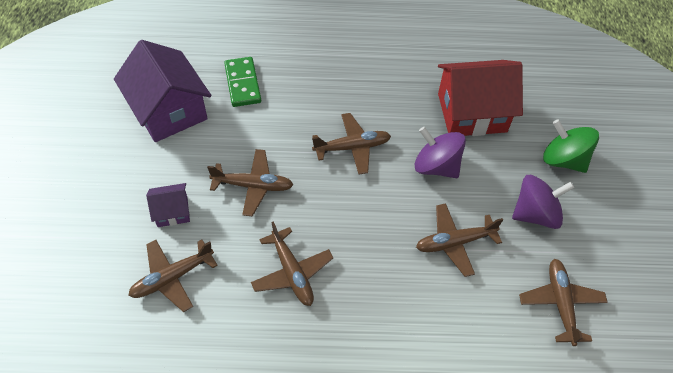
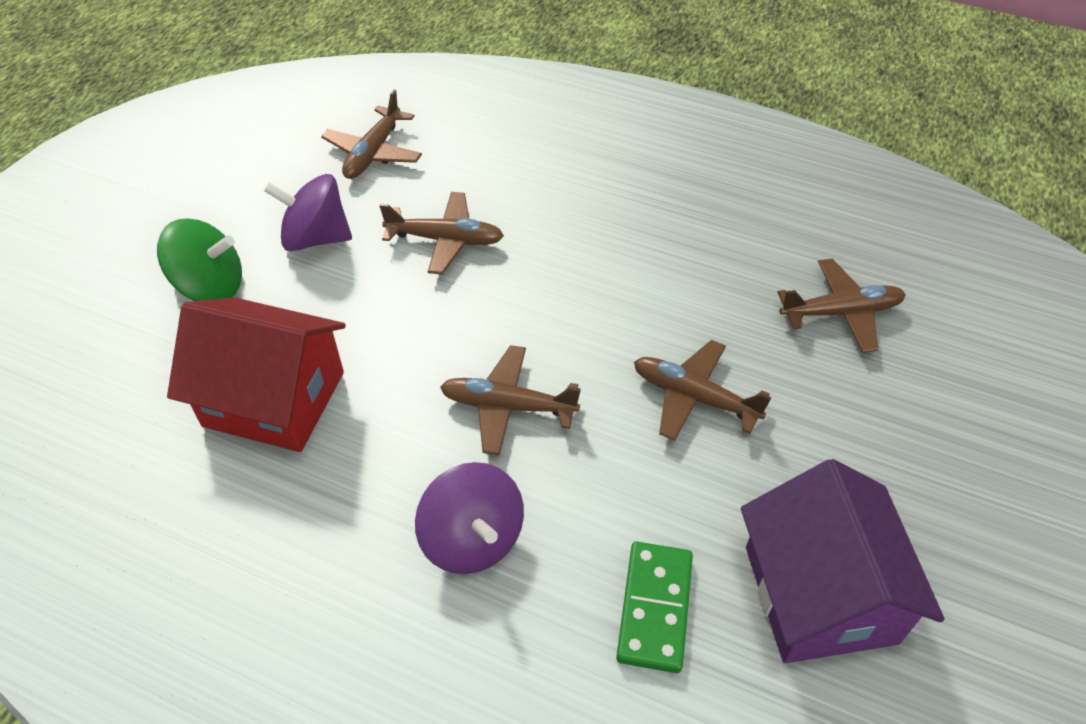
camera: 155 degrees left, 5 degrees down
(172, 212) = (832, 399): purple house -> none
(292, 273) = (675, 271): brown plane -> none
(436, 166) = (398, 336): purple spinning top -> purple spinning top (472, 539)
(563, 160) = (210, 286): green spinning top -> green spinning top turned 60 degrees counterclockwise

